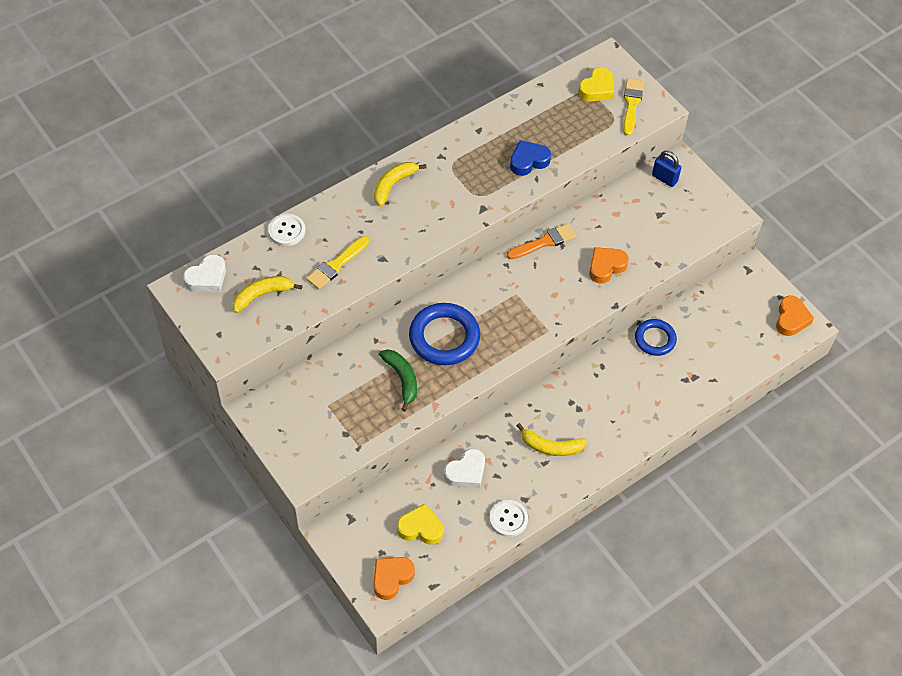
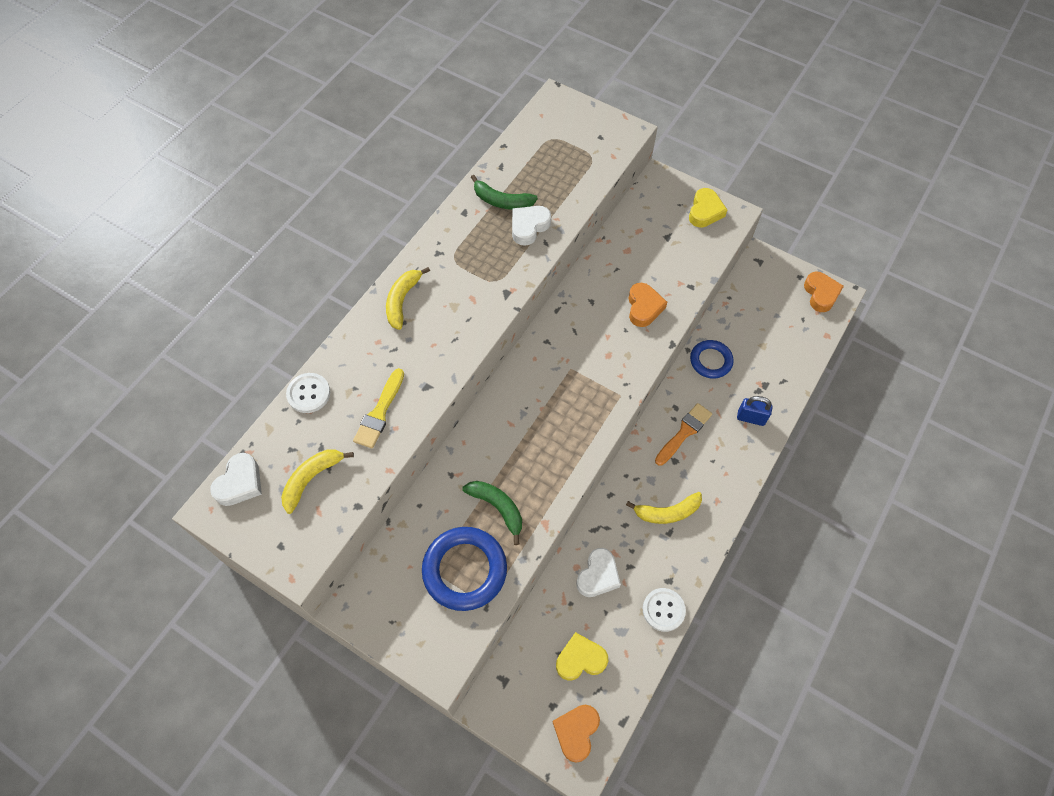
camera: 20 degrees left, 5 degrees up
(444, 337) = (520, 443): blue ring -> blue ring (465, 570)
(515, 131) = (502, 201): none -> green banana
(528, 161) = (529, 227): blue heart -> white heart
(544, 242) = (573, 304): orange brush -> orange brush (684, 432)
(597, 89) = (560, 132): yellow heart -> yellow heart (705, 211)
(606, 267) = (644, 307): orange heart -> orange heart turned 150 degrees clockwise
(631, 104) = (600, 136): yellow brush -> none
(664, 178) = (654, 200): blue padlock -> blue padlock (751, 418)

